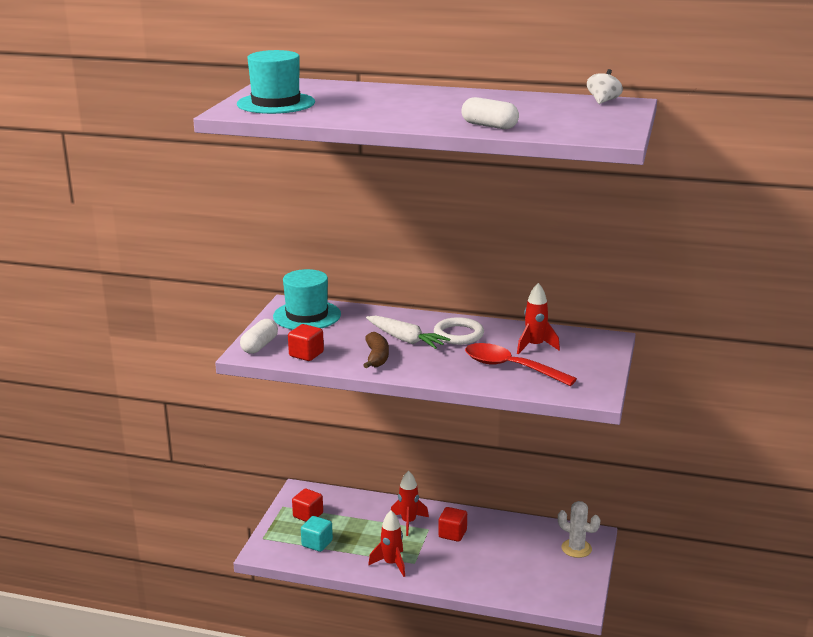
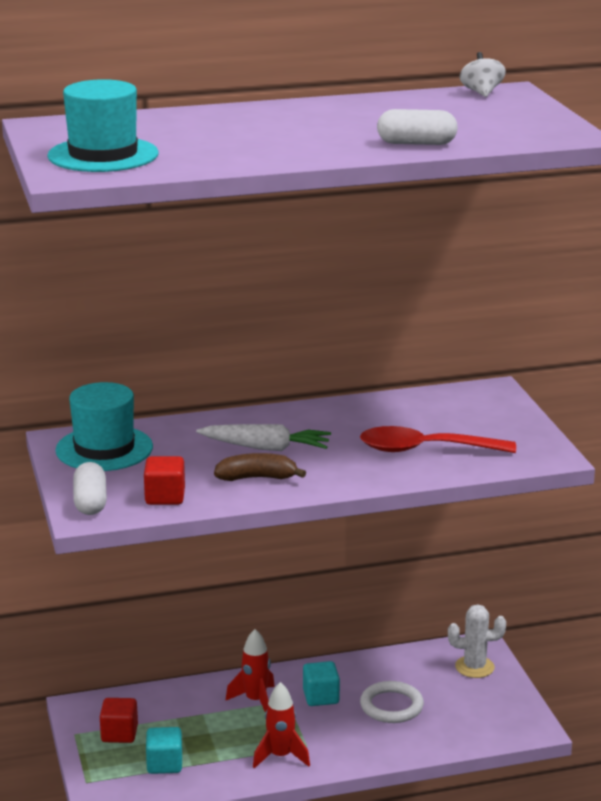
camera: 30 degrees left, 0 degrees up
(376, 357) = (257, 478): brown banana -> brown banana turned 60 degrees counterclockwise
(452, 534) = (321, 697): red cube -> turquoise cube
(458, 334) = (321, 426): white ring -> white ring (391, 706)
(535, 346) = (424, 418): red rocket -> none

